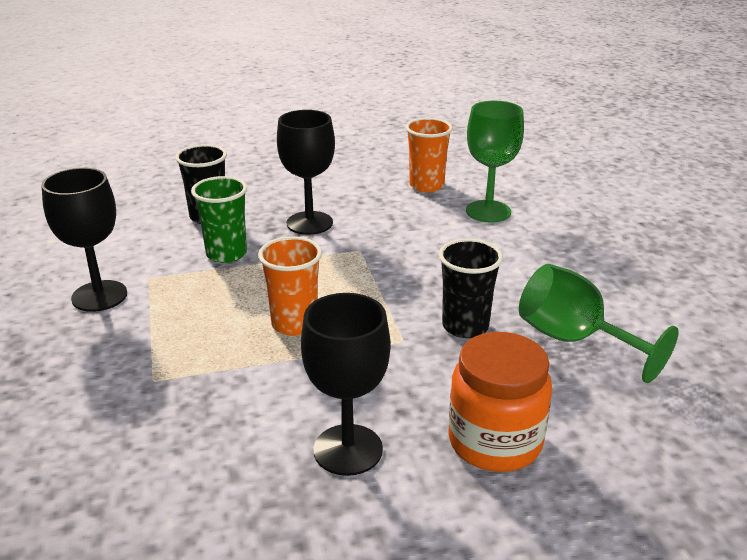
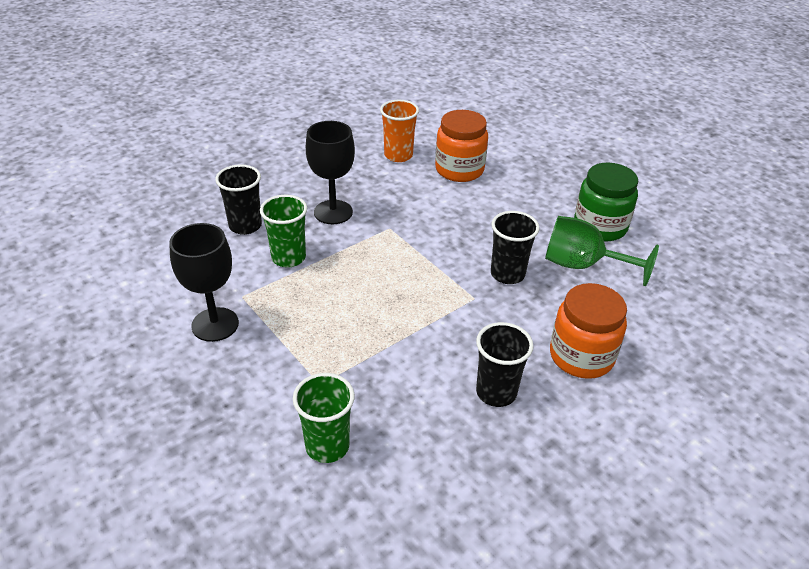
camera: 25 degrees left, 10 degrees up
(104, 445) = (327, 446): none -> green cup
(294, 324) = (388, 306): orange cup -> none
(348, 450) = (496, 392): black goblet -> black cup
(488, 211) = (459, 170): green goblet -> orange jar
(631, 304) = (600, 226): none -> green jar

